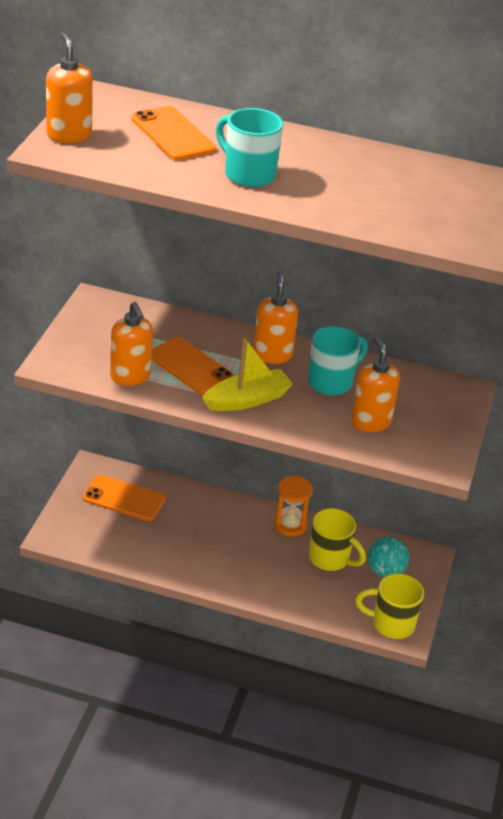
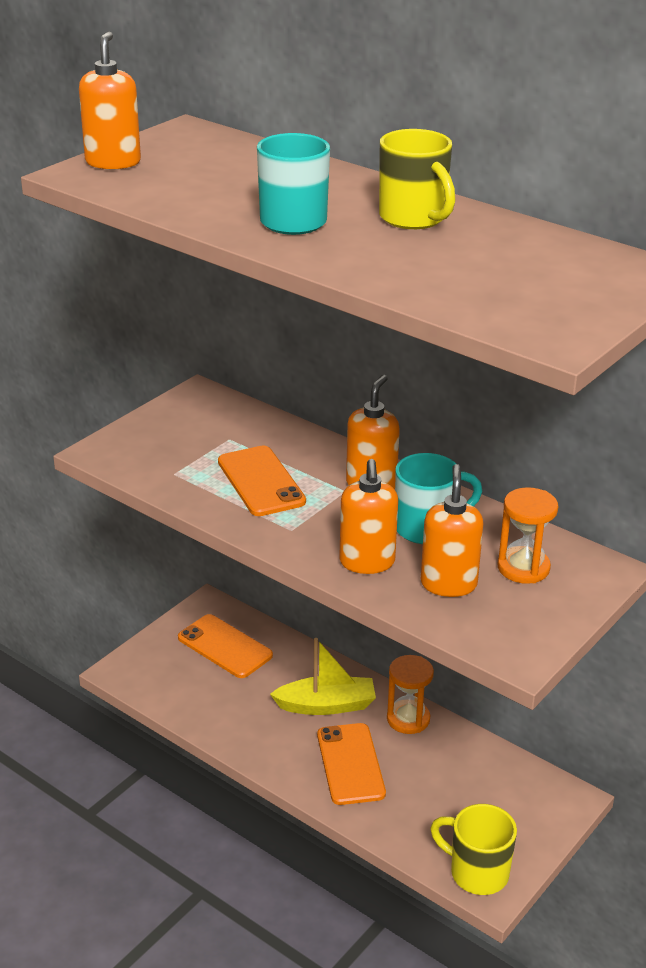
camera: 25 degrees right, 5 degrees down
(130, 377) = (182, 480): orange soap dispenser -> orange soap dispenser (367, 562)
(172, 134) = (237, 173): orange phone -> orange phone (350, 764)
(247, 400) = (305, 529): yellow boat -> yellow boat (326, 705)
(330, 559) = (438, 771): yellow mug -> yellow mug (414, 219)
(385, 571) = (502, 804): turquoise ball -> none
(412, 400) = (523, 568): none -> orange hourglass

